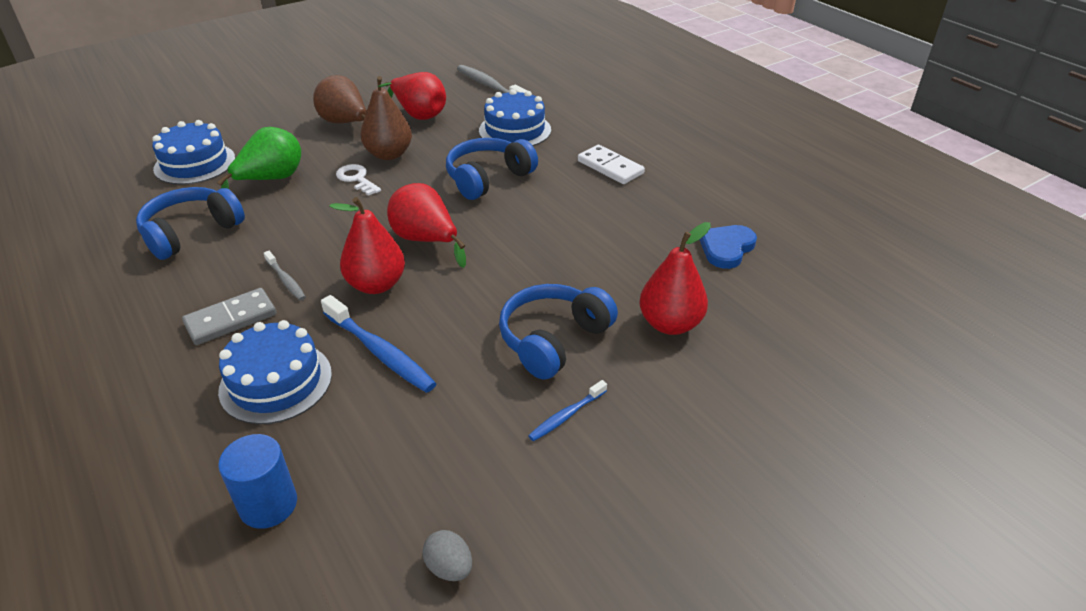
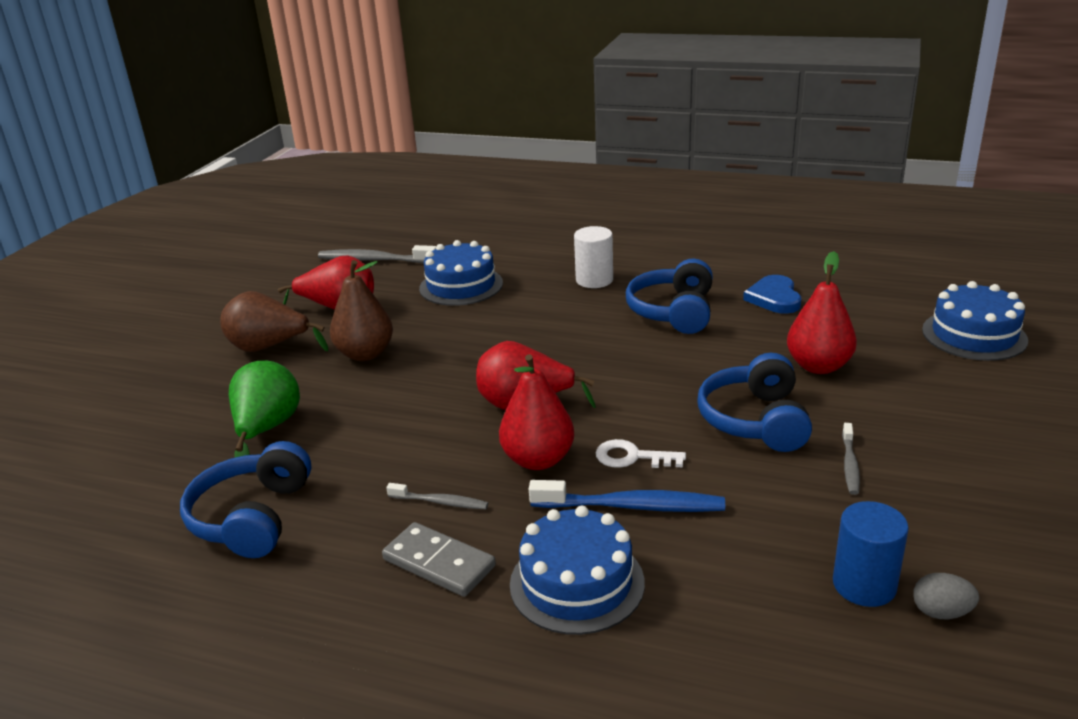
camera: 35 degrees left, 10 degrees down
(195, 163) = (138, 457): blue cake -> blue cake (974, 335)
(231, 319) = (439, 563): grey domino -> grey domino turned 75 degrees counterclockwise
(268, 505) = (736, 672): blue cylinder -> blue cylinder (864, 585)
(356, 179) = (366, 388): white key -> white key (632, 457)
(488, 178) = (500, 332): blue headphones -> blue headphones (674, 312)
(566, 415) = (850, 464): blue toothbrush -> grey toothbrush
(610, 167) = (594, 280): white domino -> white cylinder

